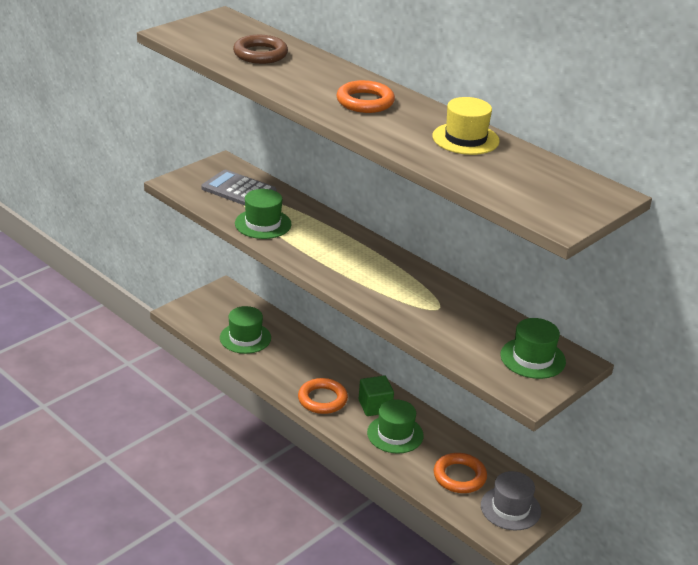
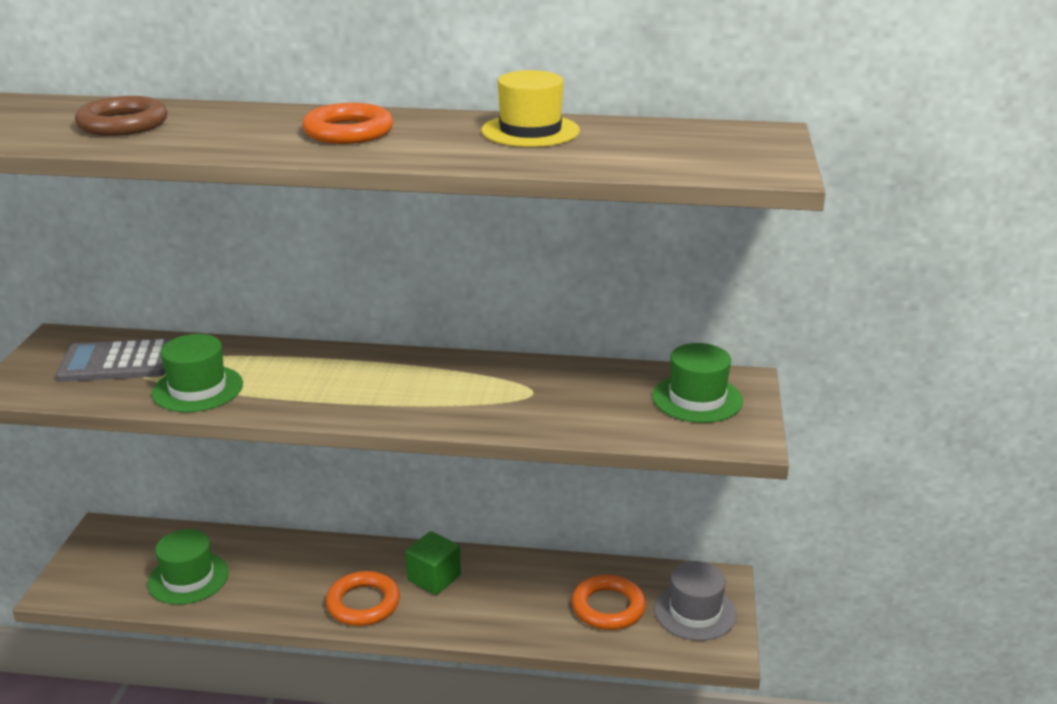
camera: 35 degrees left, 5 degrees down
(395, 434) = (490, 598): green hat -> none

